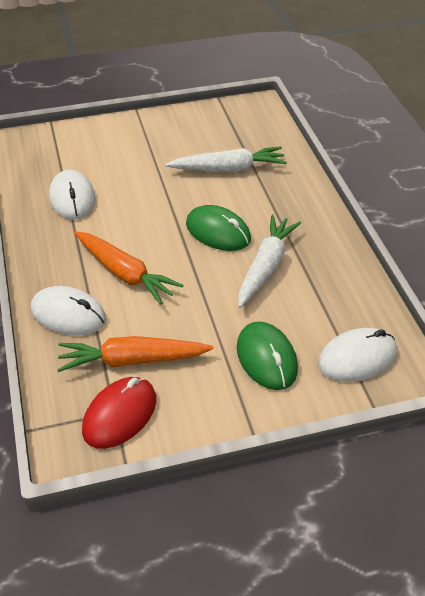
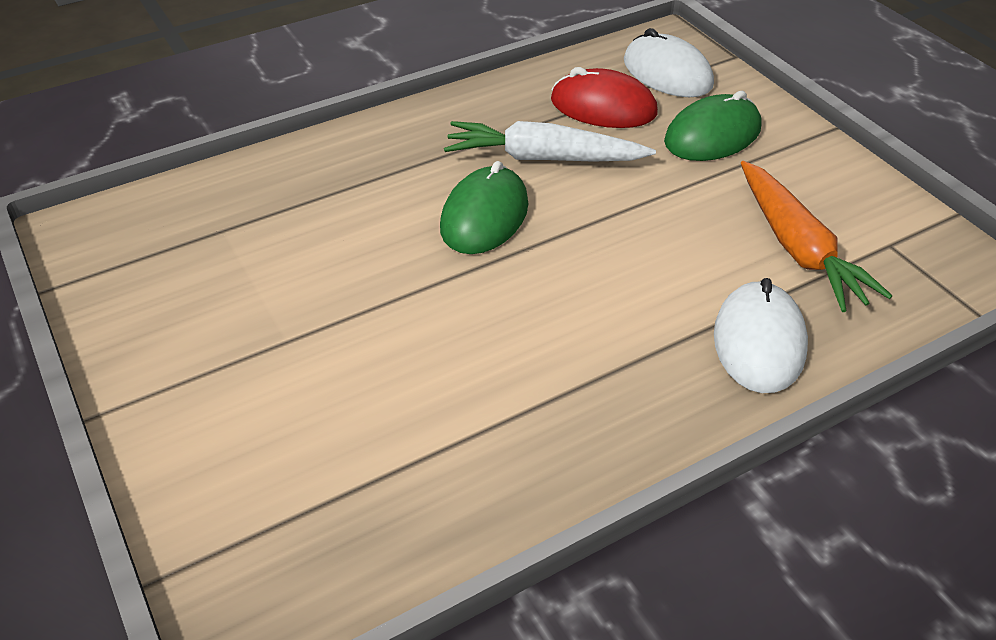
camera: 105 degrees left, 0 degrees up
(72, 198) = (455, 433): white mouse -> none
(120, 415) = (891, 238): red mouse -> red mouse (603, 107)
(125, 274) = (632, 299): orange carrot -> none
(228, 169) = (305, 233): white carrot -> none

